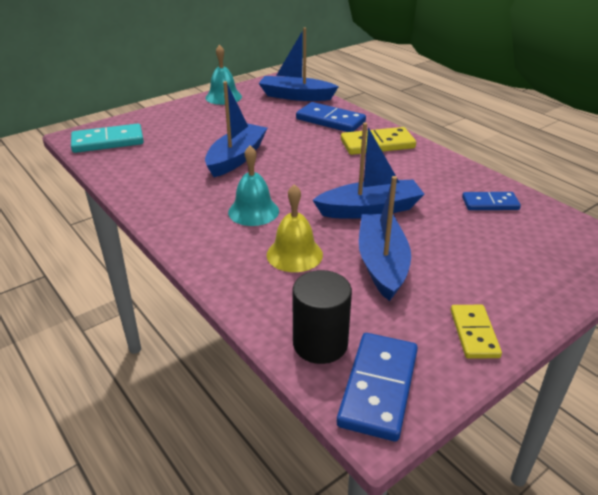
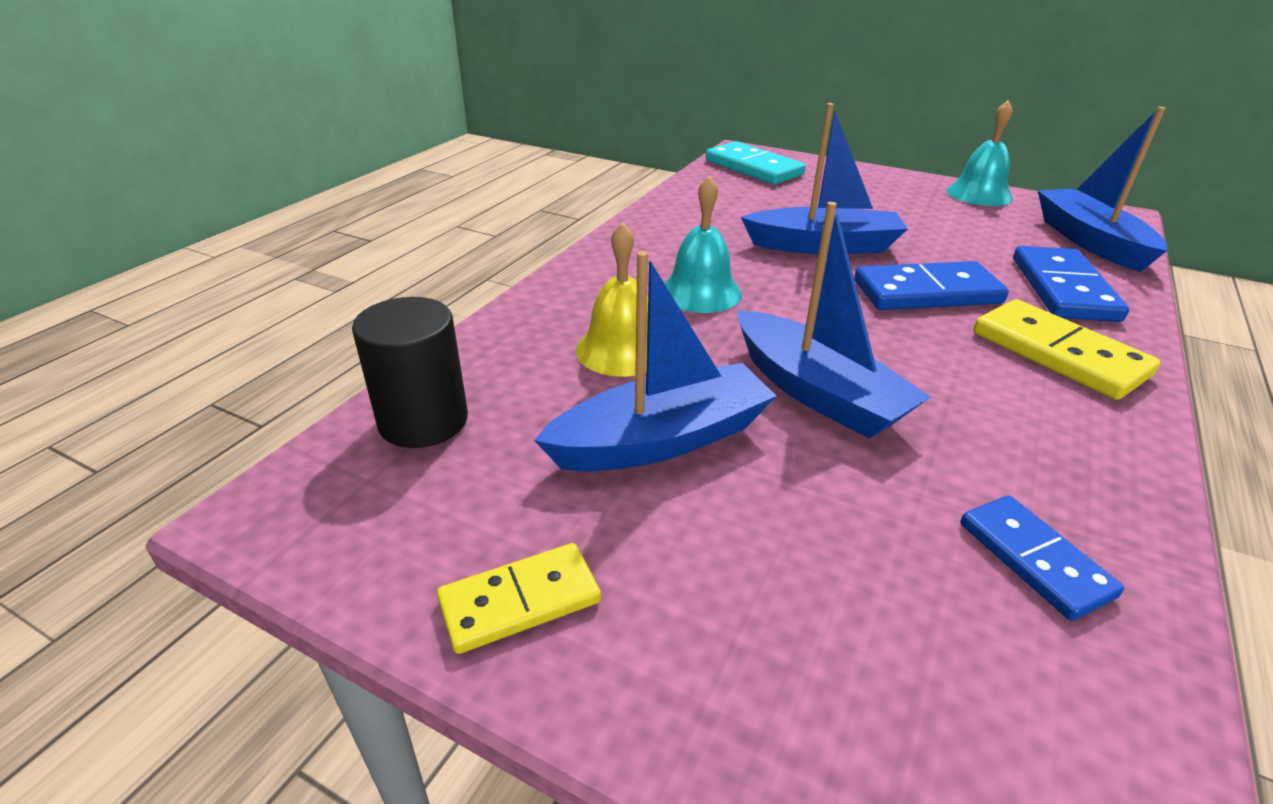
camera: 65 degrees right, 0 degrees up
(379, 388) = (339, 500): blue domino -> blue domino (927, 292)

